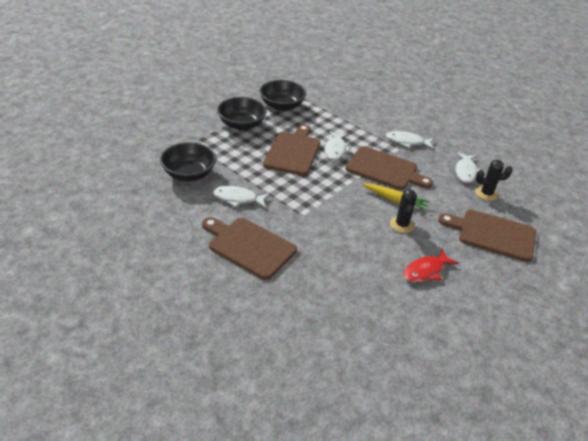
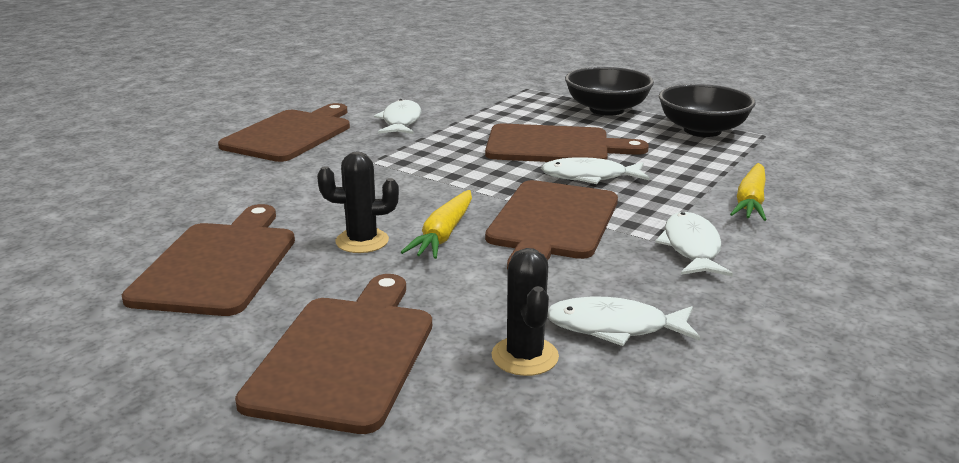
camera: 85 degrees right, 15 degrees down
(189, 174) = (448, 94): black bowl -> none
(366, 118) = (750, 201): none -> yellow carrot
(425, 271) = (219, 264): red fish -> brown cutting board

